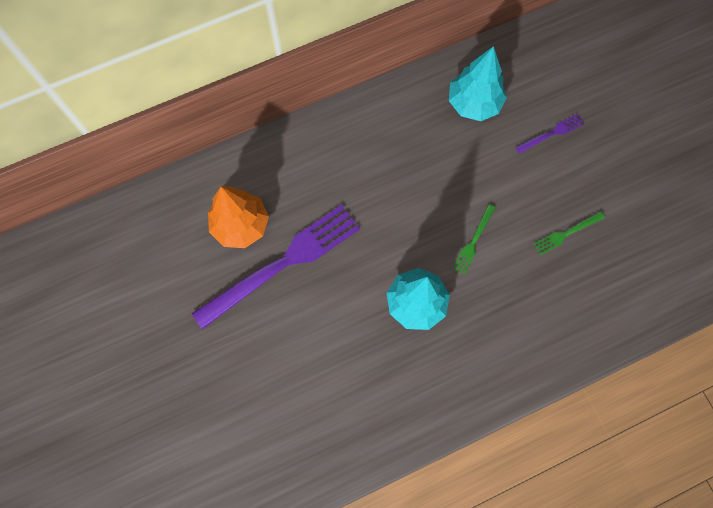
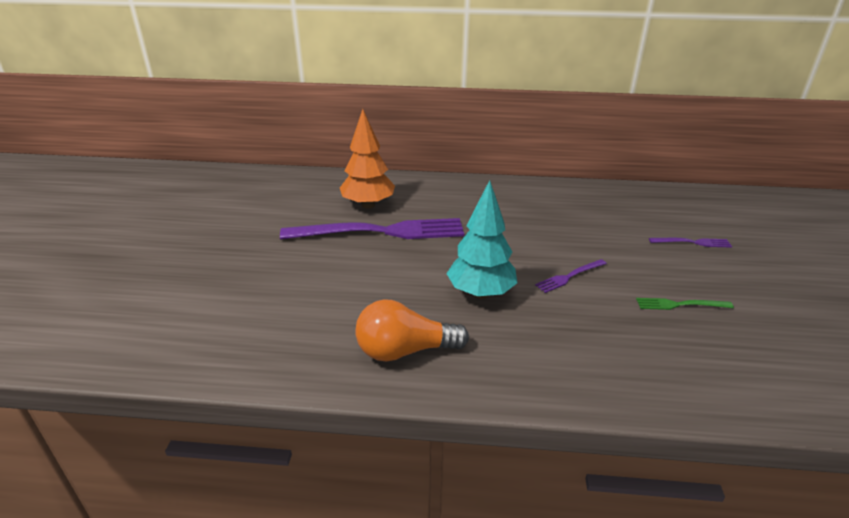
camera: 30 degrees right, 40 degrees down
(398, 402) = (405, 351): none -> orange light bulb
(473, 241) = (569, 276): green fork -> purple fork
(474, 103) = (620, 208): turquoise tree -> none

